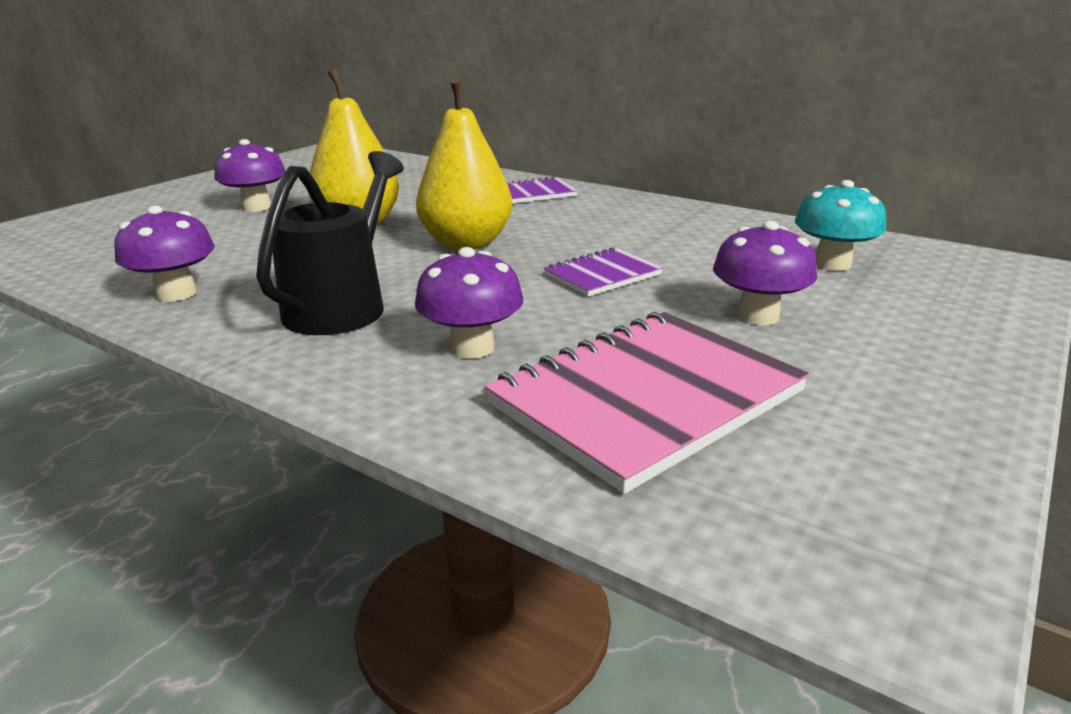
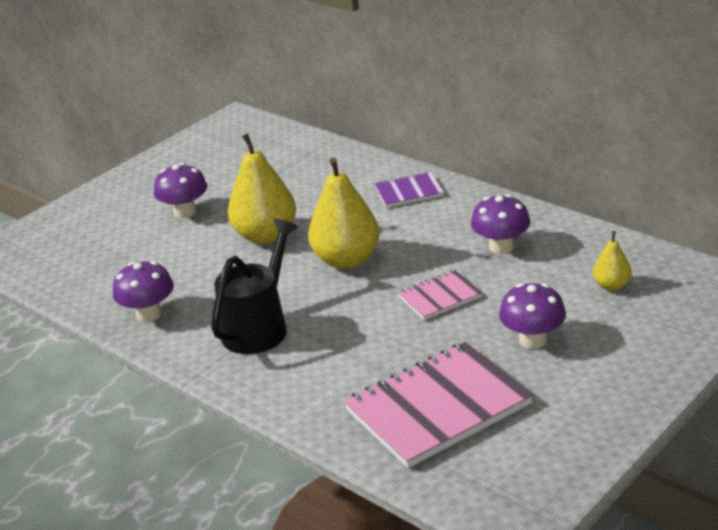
camera: 10 degrees right, 5 degrees up
(472, 348) = (341, 366): purple mushroom -> purple mushroom (501, 247)
(602, 275) = (440, 297): purple notebook -> pink notebook
(832, 264) = (611, 286): turquoise mushroom -> yellow pear

